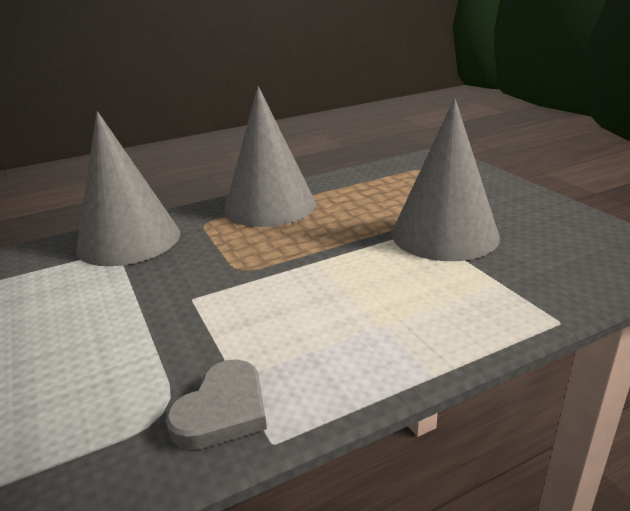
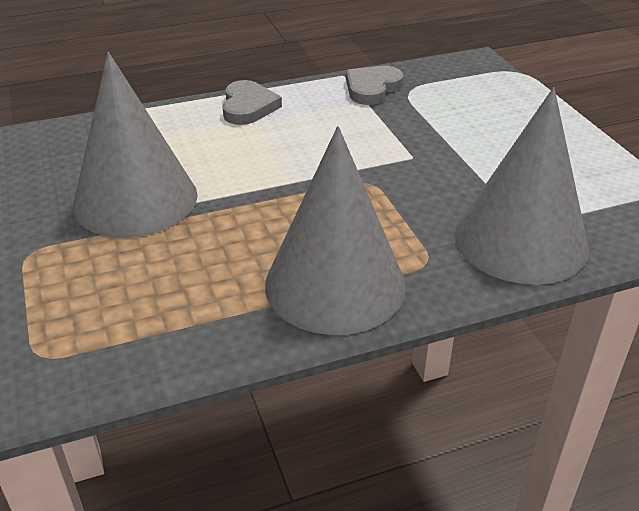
camera: 175 degrees left, 10 degrees up
(403, 348) = (248, 107): none -> grey heart

